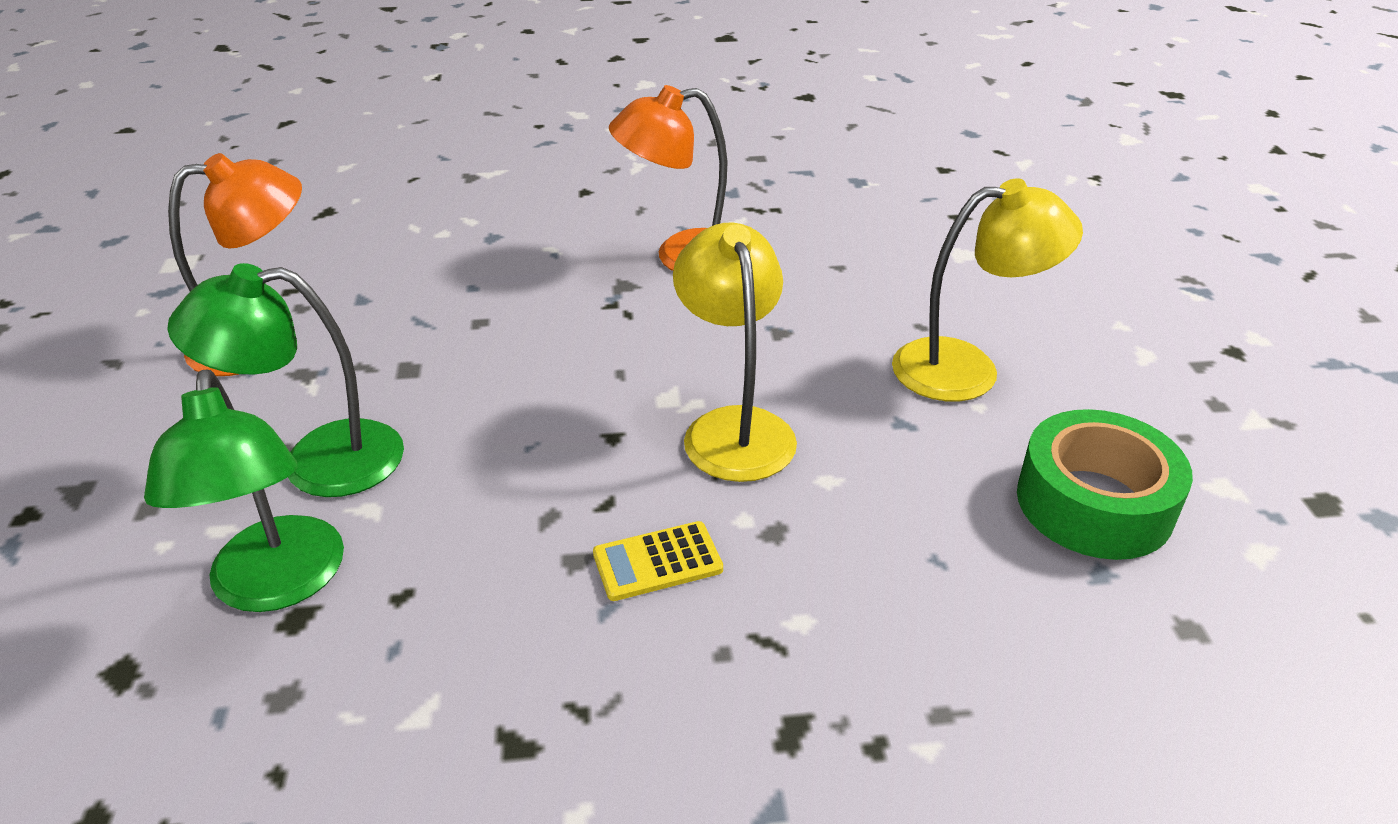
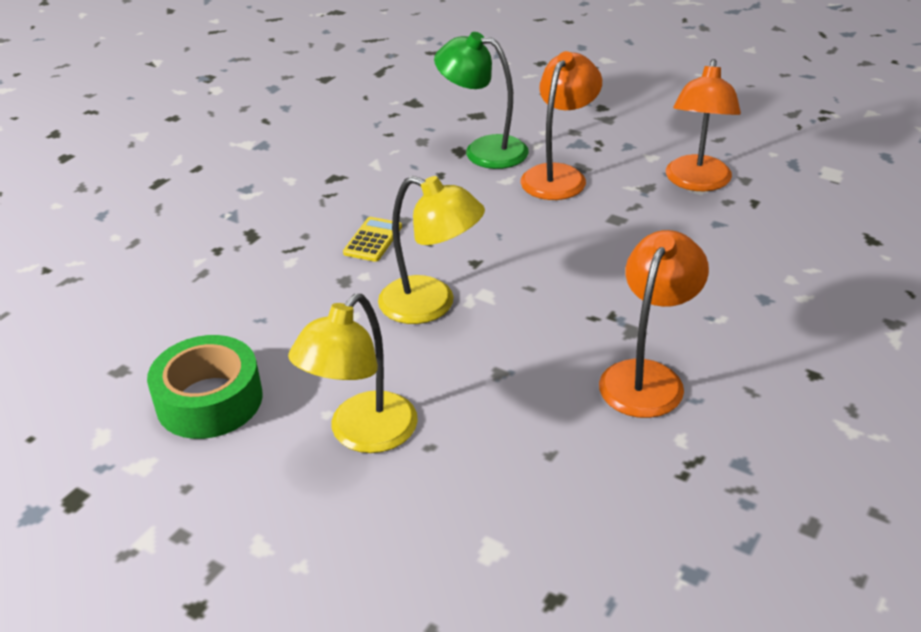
camera: 130 degrees right, 0 degrees up
(318, 462) = (559, 175): green lamp -> orange lamp

